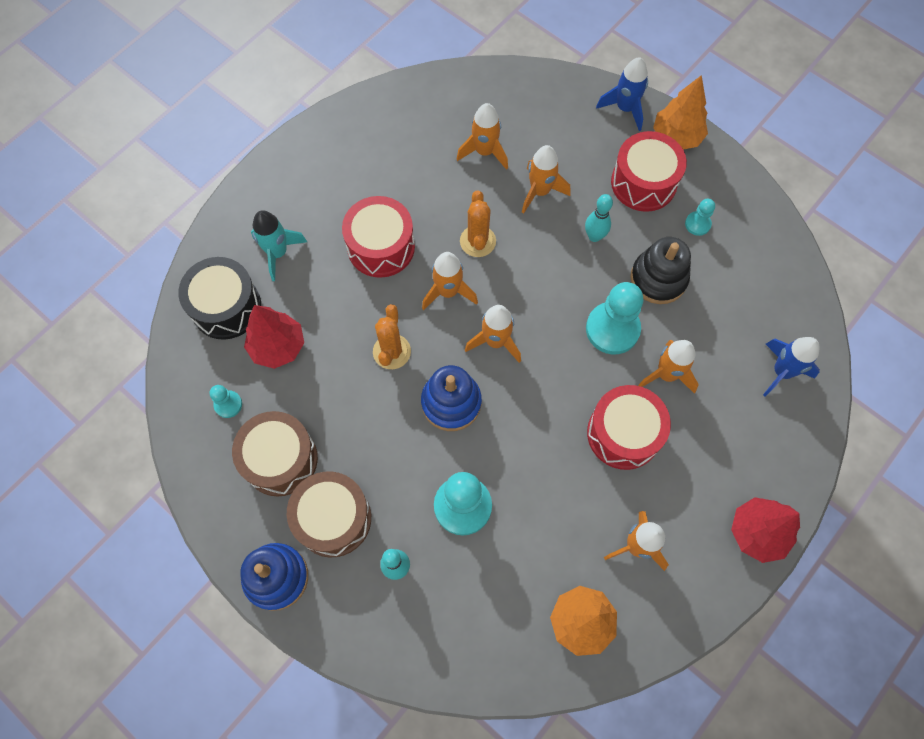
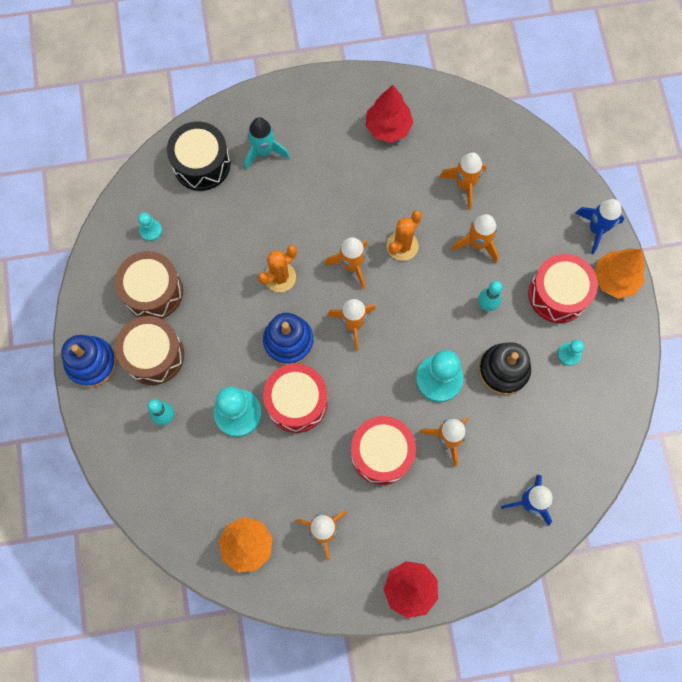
camera: 40 degrees right, 5 degrees up
(278, 347) = (211, 216): red tree -> red tree (388, 127)
(381, 247) = (334, 199): red drum -> red drum (296, 402)

